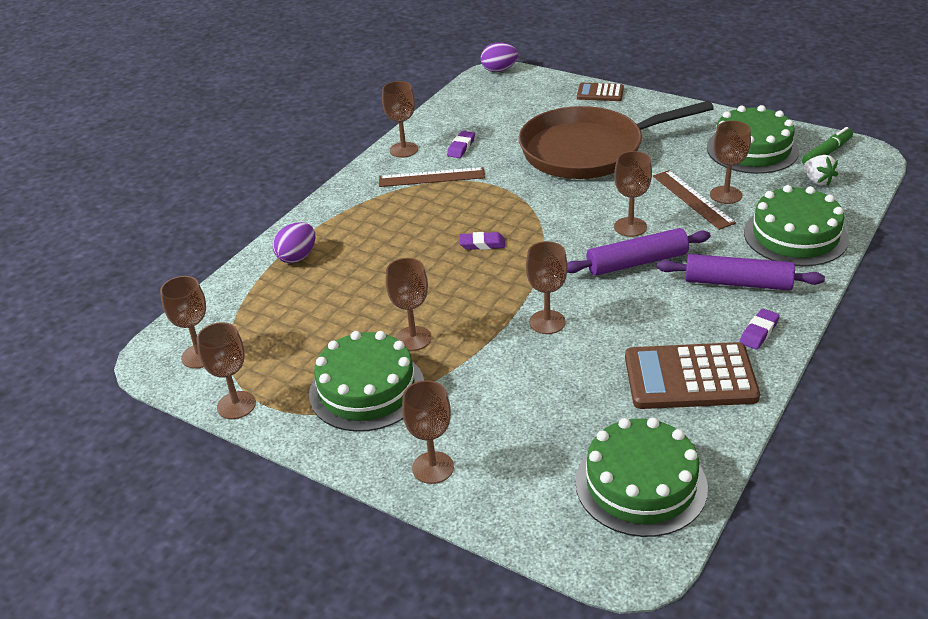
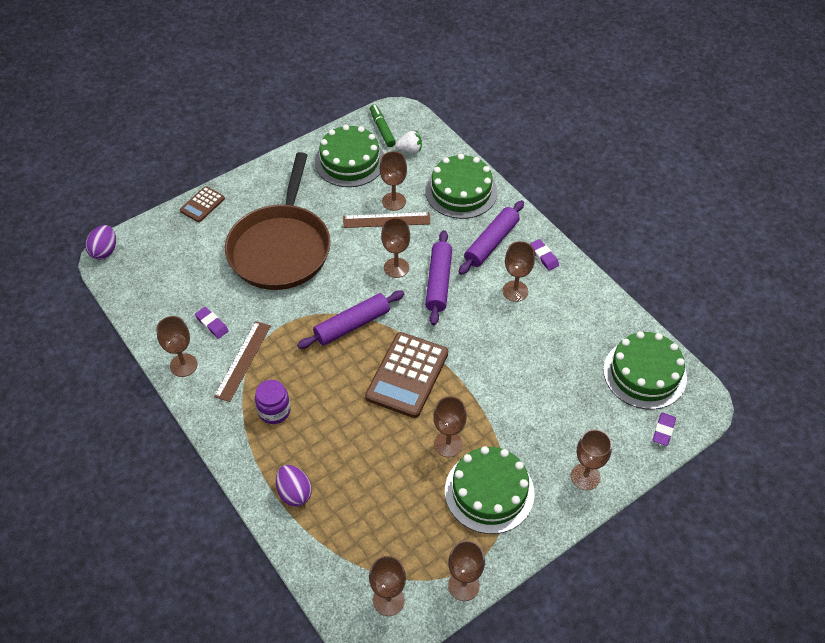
camera: 70 degrees left, 15 degrees up
(385, 214) = (274, 411): none -> purple jar
(482, 244) = (360, 361): purple eraser -> purple eraser (663, 430)
(525, 224) = (352, 325): none -> purple rolling pin
(547, 322) = (474, 358): brown goblet -> brown goblet (515, 291)
(690, 377) = (567, 309): brown calculator -> brown calculator (407, 375)

